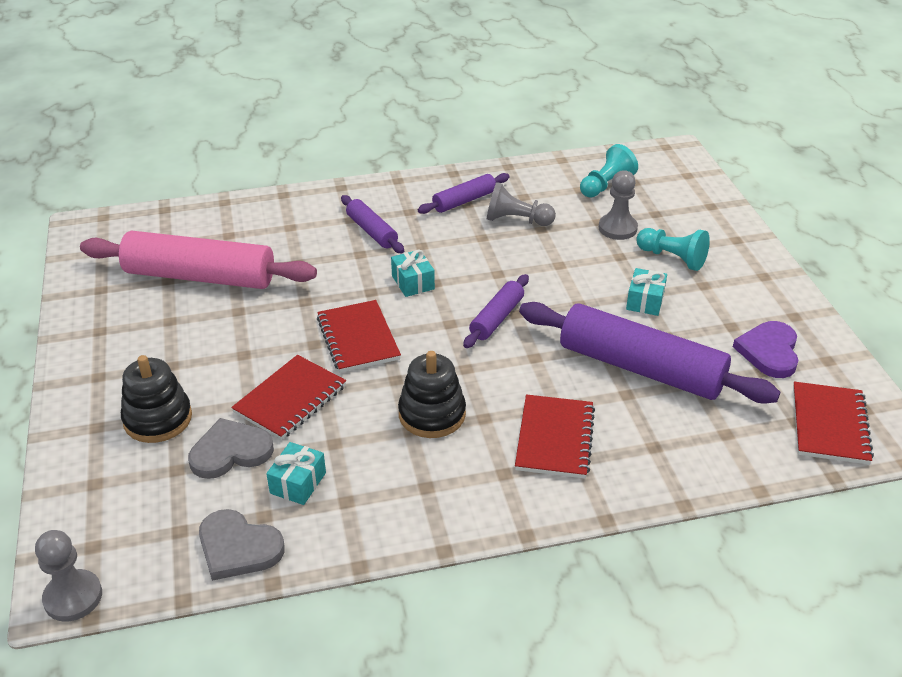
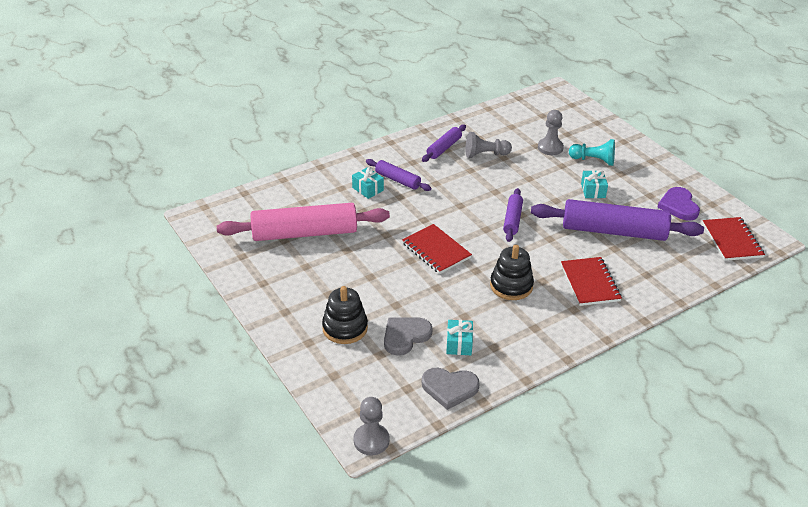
camera: 20 degrees left, 0 degrees up
(290, 399) = (420, 297): red notebook -> none
(413, 282) = (446, 208): turquoise gift -> turquoise gift (368, 189)
(606, 185) = (526, 121): turquoise pawn -> none

